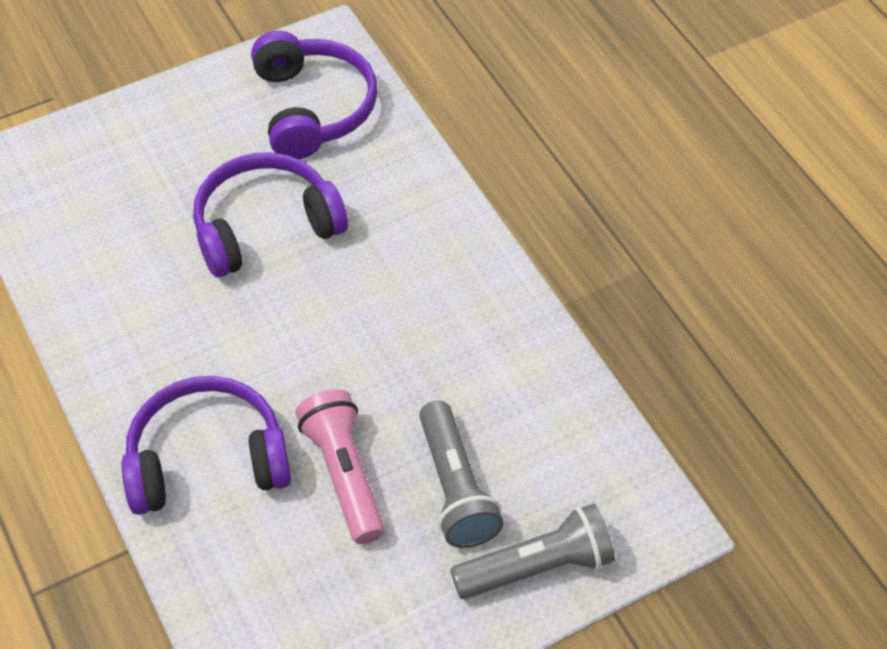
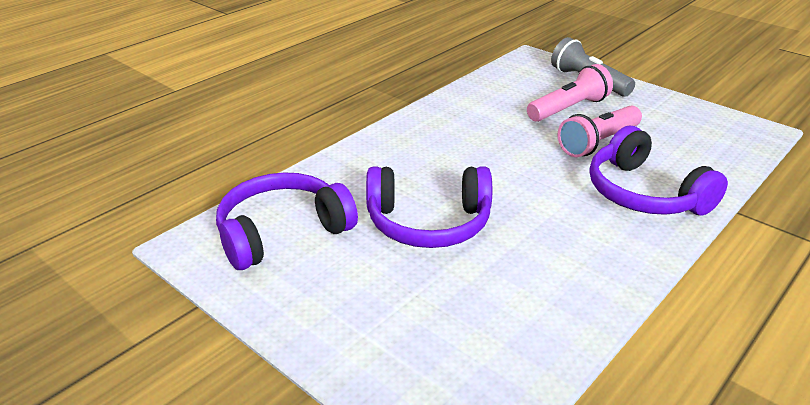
camera: 110 degrees left, 20 degrees down
(265, 227) = (428, 223): purple headphones -> purple headphones turned 45 degrees counterclockwise
(455, 488) = (568, 109): grey flashlight -> pink flashlight

